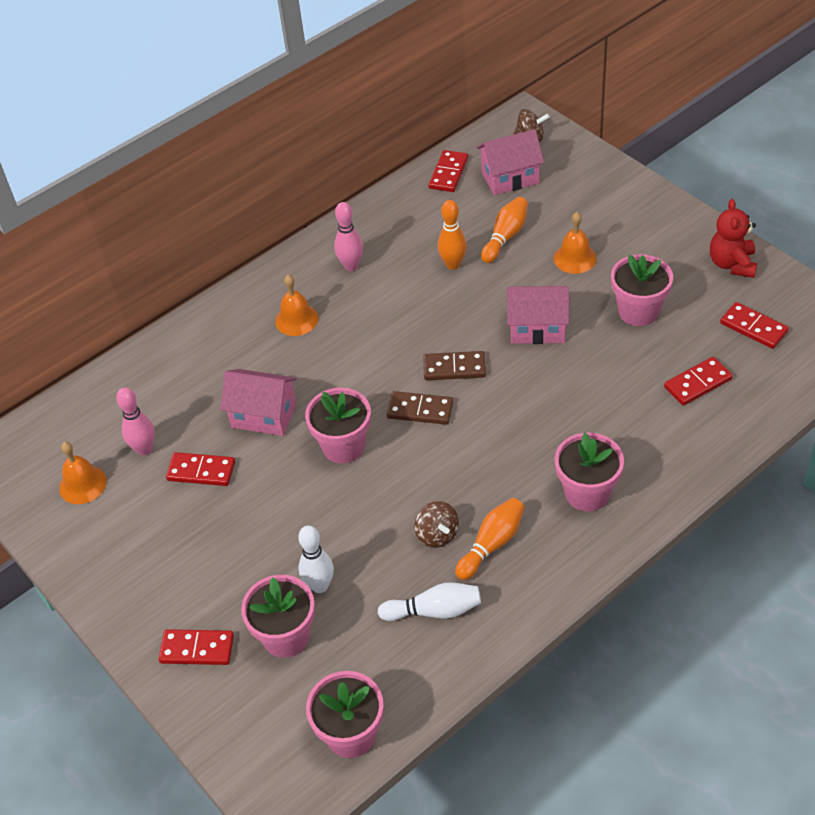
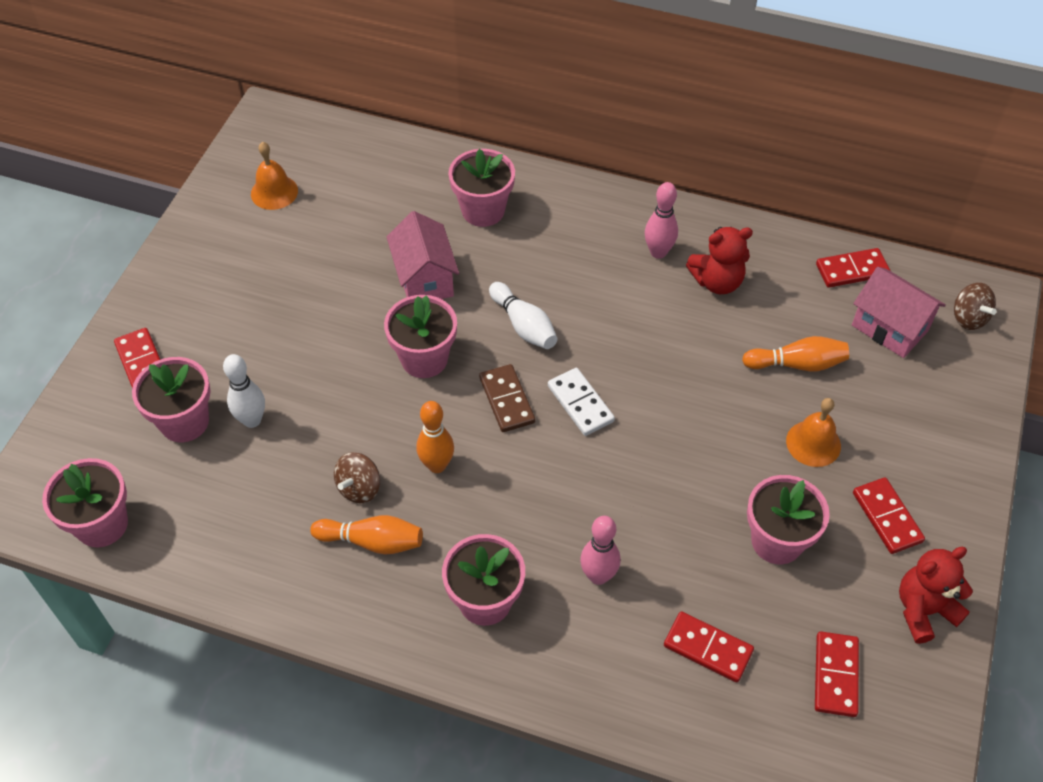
camera: 55 degrees right, 5 degrees up
(144, 449) = (335, 213): pink bowling pin -> pink bowling pin (598, 576)
(201, 471) = (334, 266): red domino -> red domino (887, 517)
(224, 351) = (483, 210): none -> pink flower pot
(296, 319) = (558, 244): orange bell -> none
(403, 246) = (717, 282): none -> red teddy bear
(434, 611) = (268, 528): white bowling pin -> white bowling pin (524, 325)
(453, 264) = (722, 336): orange bowling pin -> orange bowling pin (437, 465)
(454, 368) = (580, 403): brown domino -> white domino
(537, 328) = (684, 453): pink house -> none

